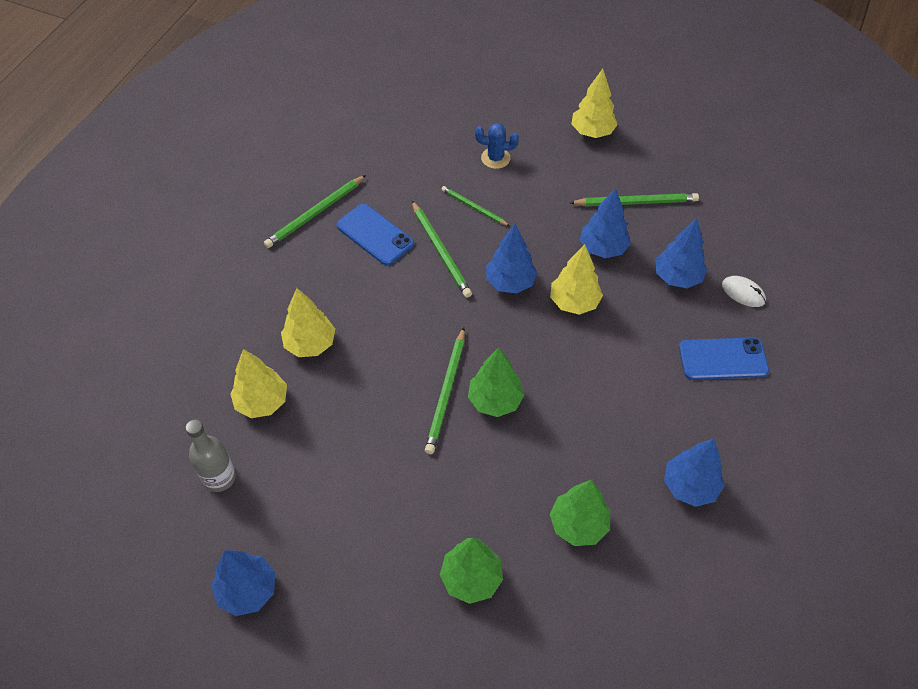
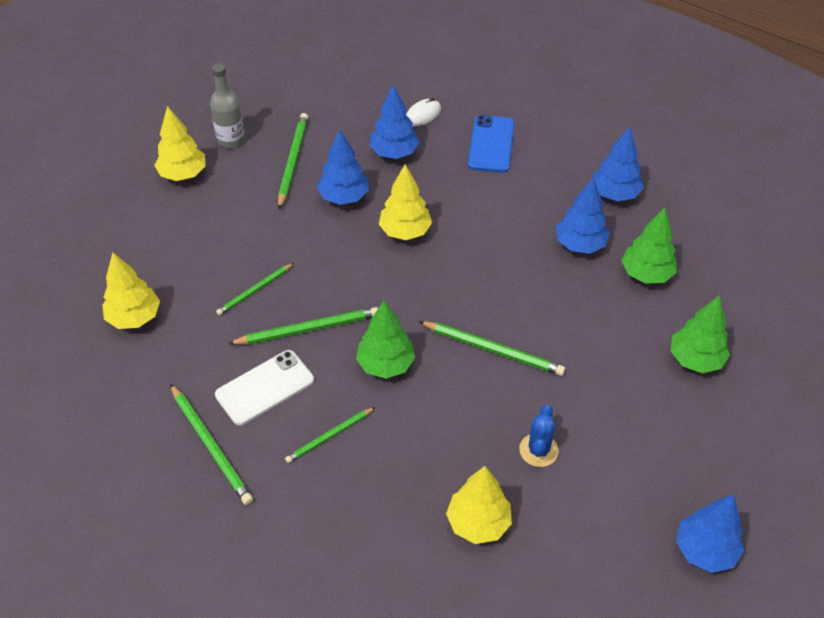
camera: 80 degrees left, 5 degrees down
(219, 477) = (571, 573): grey bottle -> grey bottle (231, 139)
(310, 344) = (407, 468): yellow tree -> yellow tree (134, 317)
(334, 286) = (329, 436): none -> green pencil
(375, 235) = (265, 388): blue phone -> white phone
(495, 158) = (188, 260): blue cactus -> blue cactus (538, 450)
(495, 400) = (509, 312): green tree -> green tree (385, 364)
(510, 282) = (367, 276): blue tree -> blue tree (580, 244)

